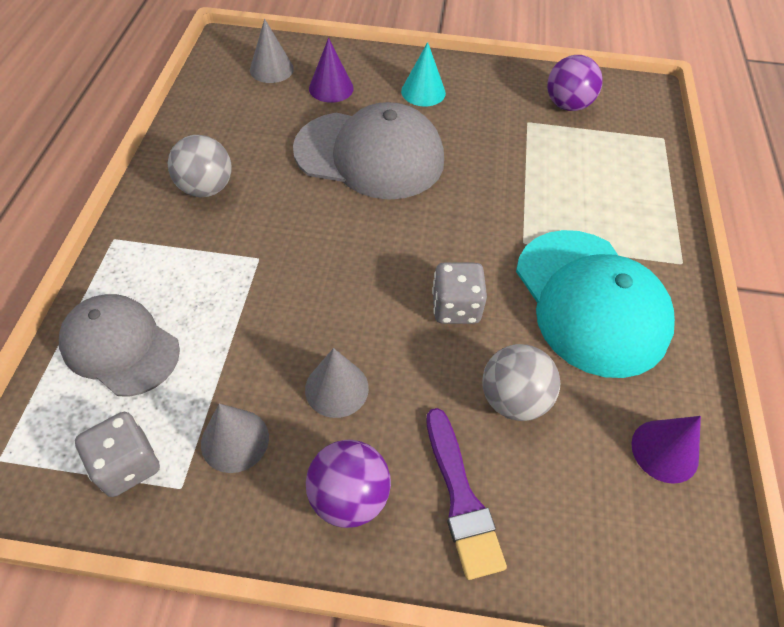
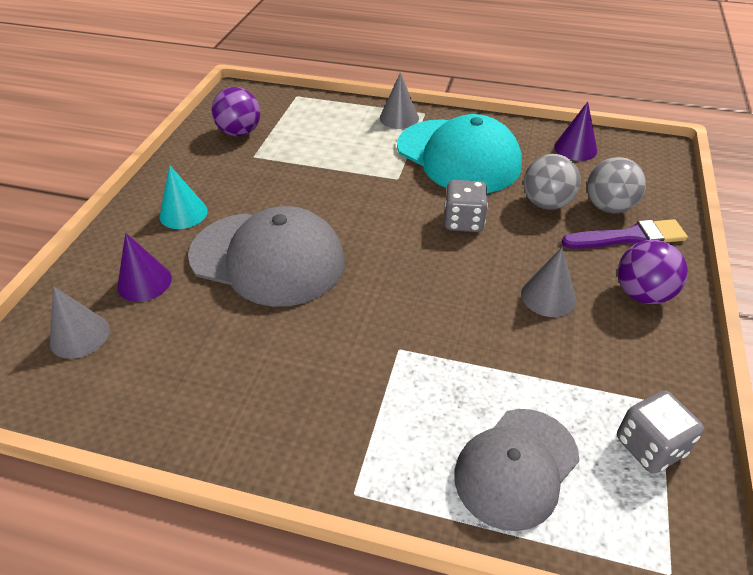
camera: 80 degrees left, 10 degrees down
(206, 188) = (285, 398): grey ball -> grey ball (608, 207)
(235, 440) = (609, 364): grey cone -> grey cone (399, 118)
(370, 155) = (268, 258): grey cap -> grey cap turned 90 degrees clockwise
(590, 301) = (458, 156): turquoise cap -> turquoise cap turned 60 degrees clockwise

